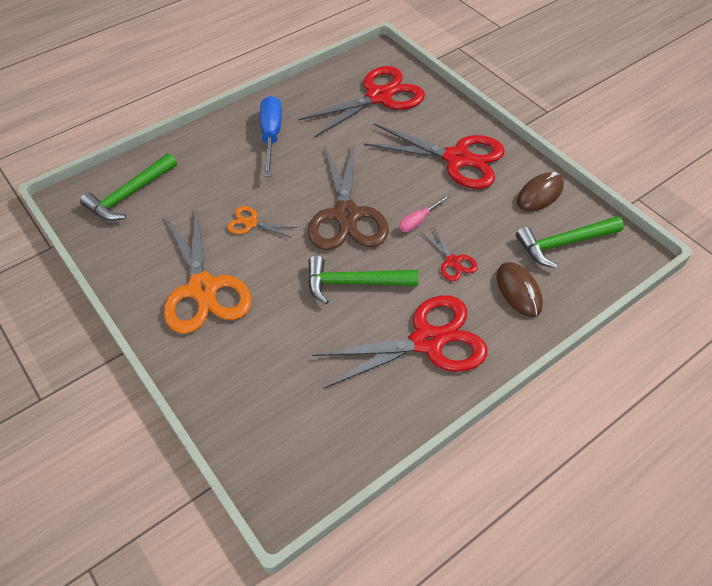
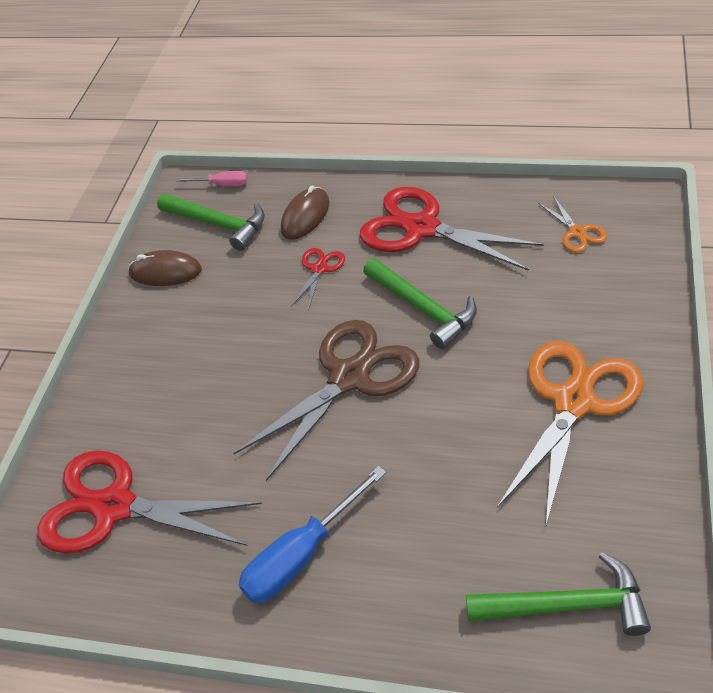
camera: 125 degrees left, 5 degrees down
(251, 223) = (454, 442): orange scissors -> orange scissors (577, 233)
(418, 220) = (294, 323): pink screwdriver -> pink screwdriver (222, 184)
(457, 158) = (168, 357): red scissors -> none

